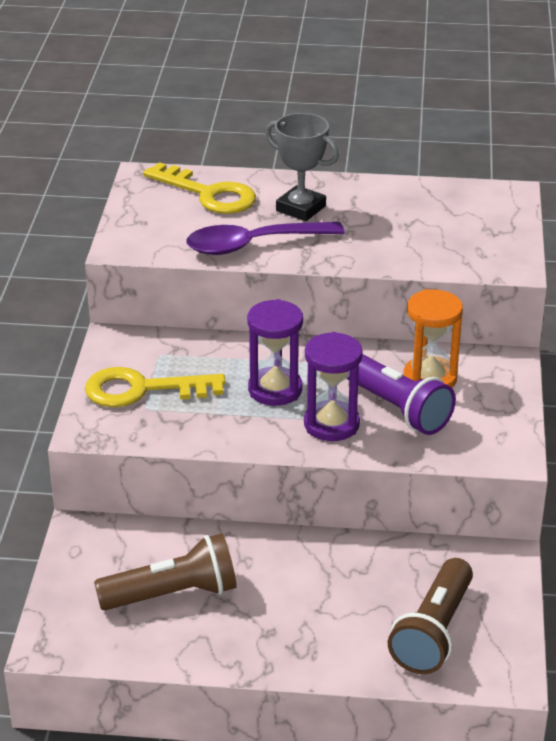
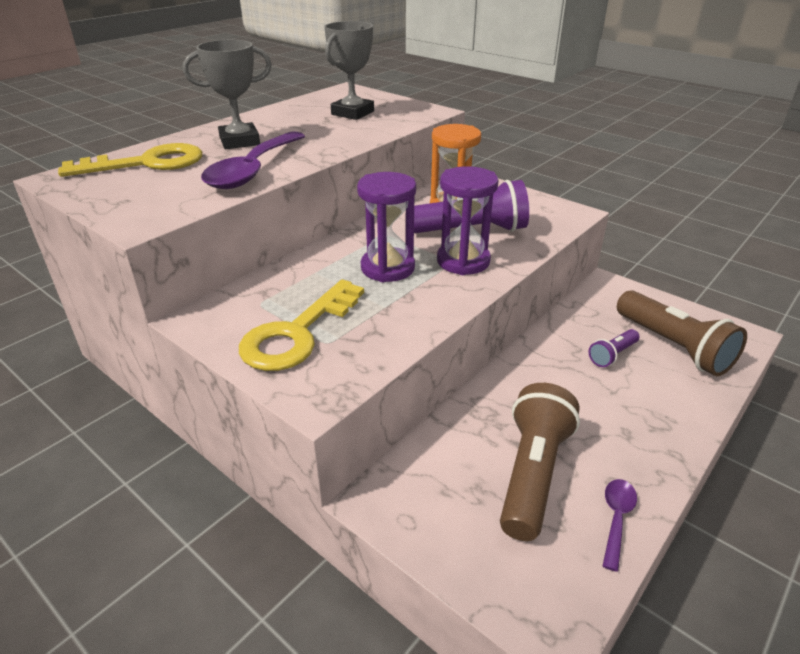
camera: 55 degrees left, 0 degrees up
(164, 651) = (616, 518): none -> purple spoon
(375, 595) = (612, 355): none -> purple flashlight
(445, 228) = (352, 113): none -> grey trophy

